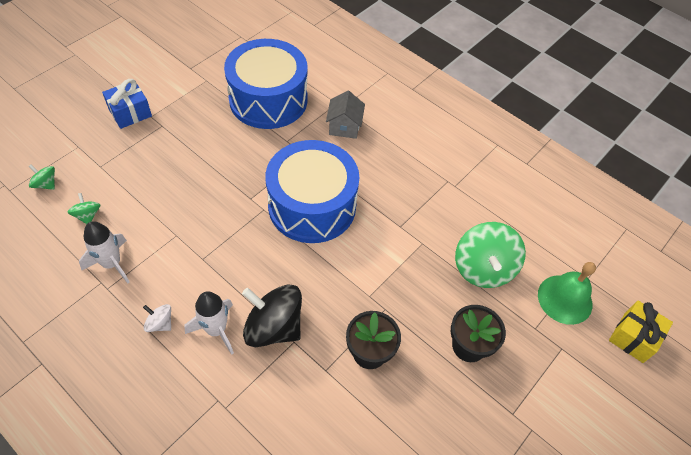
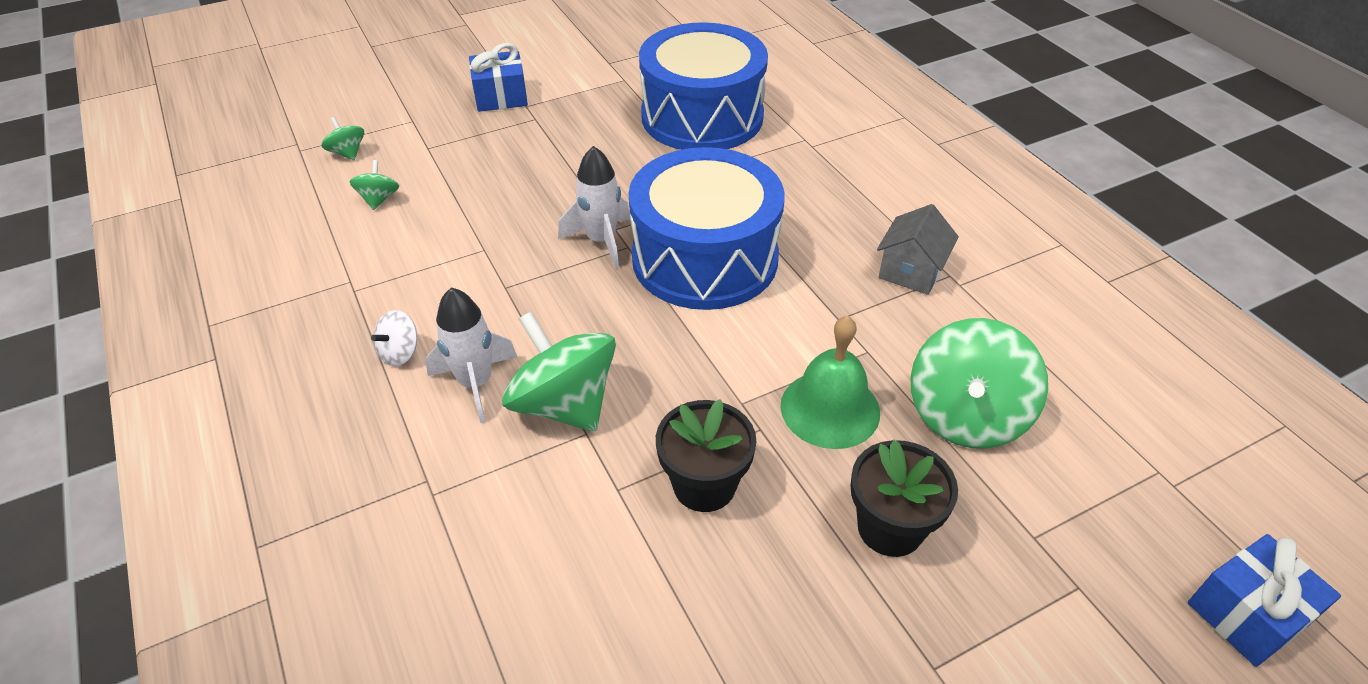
camera: 25 degrees right, 10 degrees down
(112, 264) = (377, 262): white rocket -> white rocket (601, 241)
(160, 323) = (400, 353): white spinning top -> white spinning top turned 105 degrees counterclockwise
(273, 327) = (564, 404): black spinning top -> green spinning top
(344, 127) = (804, 170): grey house -> grey house (910, 272)
(565, 299) = (1113, 506): green bell -> green bell (830, 409)
(633, 337) = (1247, 614): yellow gift -> blue gift

